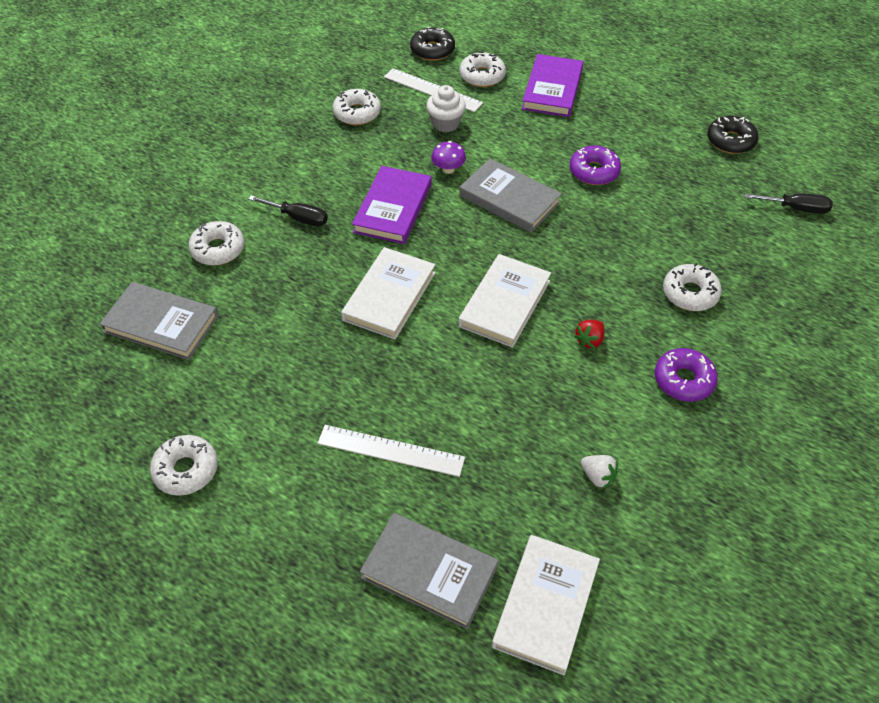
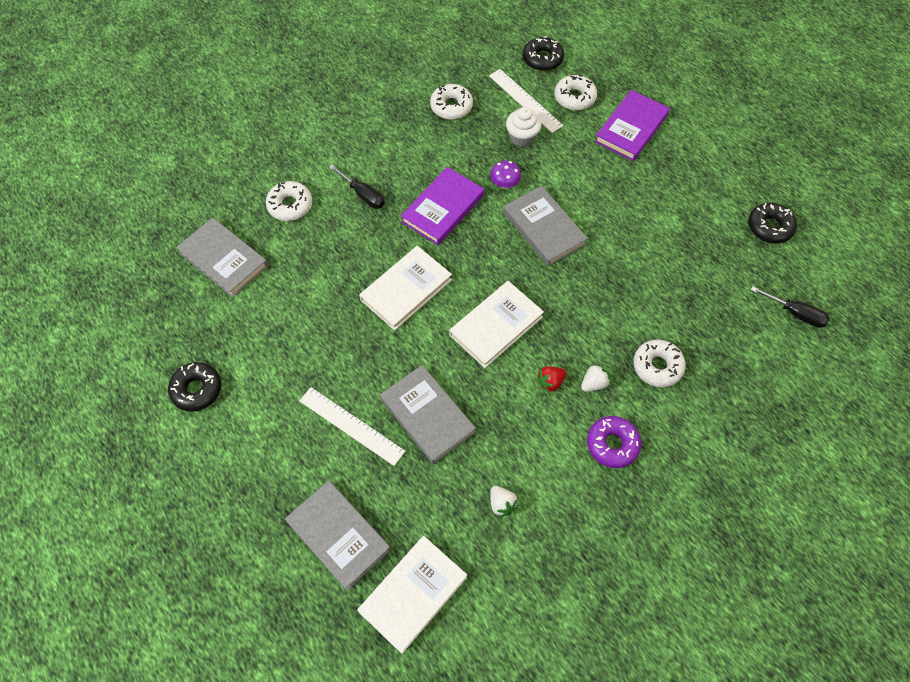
camera: 20 degrees right, 10 degrees up
(186, 470) = (197, 390): white donut -> black donut
(472, 413) = (427, 415): none -> grey book
(594, 171) = (629, 222): purple donut -> none
(634, 328) = (593, 383): none -> white strawberry

